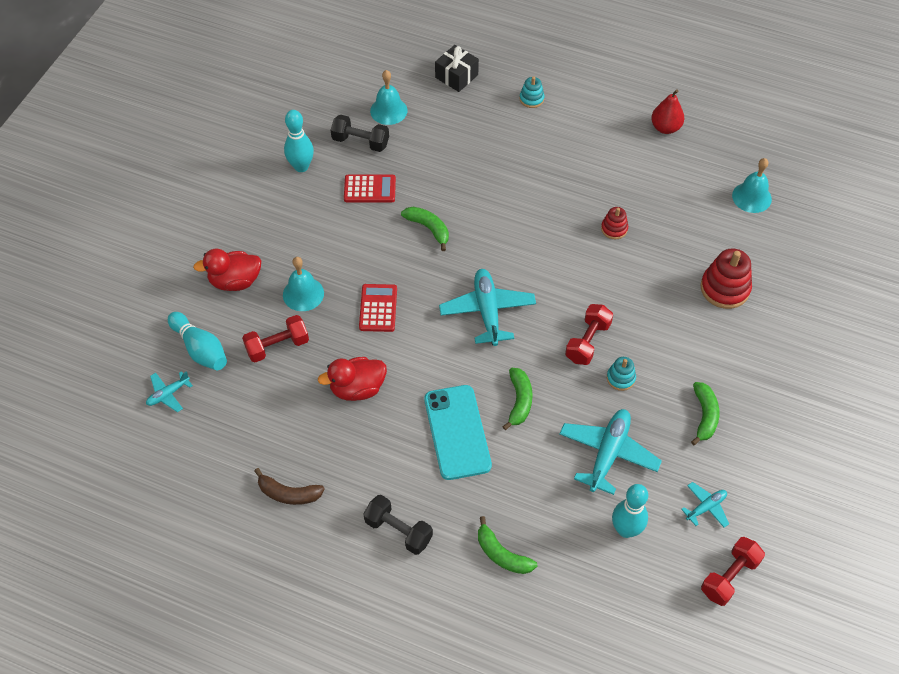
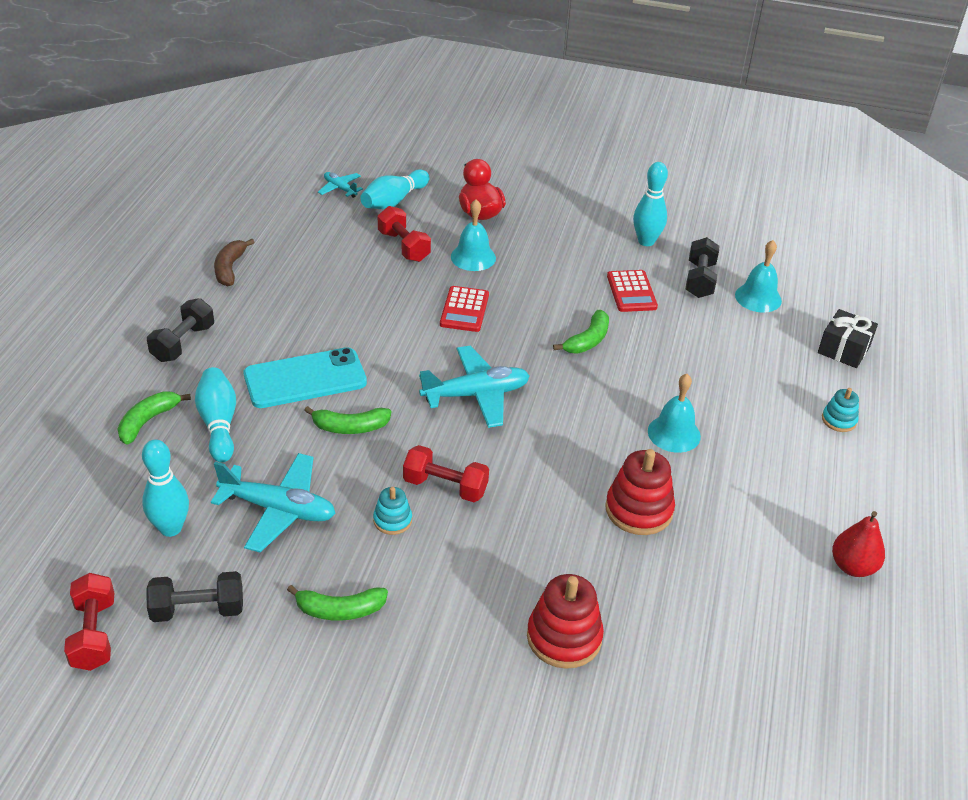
camera: 80 degrees right, 15 degrees down
(357, 388) = (357, 303): red duck -> none
(378, 308) = (464, 310): red calculator -> red calculator turned 105 degrees clockwise
(509, 498) = (218, 424): none -> turquoise bowling pin
(614, 229) = (639, 510): red stacking toy -> red stacking toy, size x1.79
(706, 507) = (198, 610): turquoise plane -> black dumbbell
(729, 577) = (94, 634): red dumbbell -> red dumbbell turned 45 degrees clockwise
(751, 197) = (754, 677): turquoise bell -> turquoise bell (674, 433)

